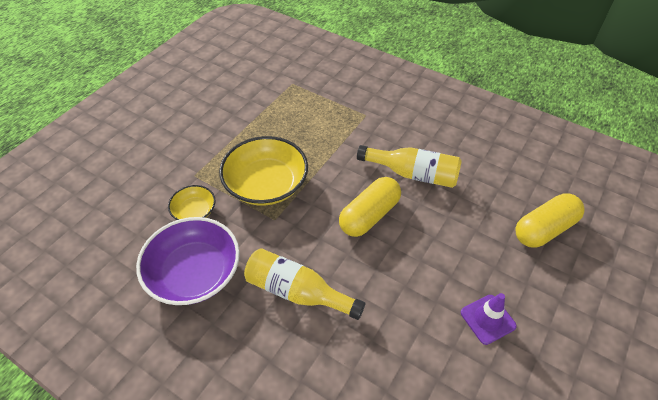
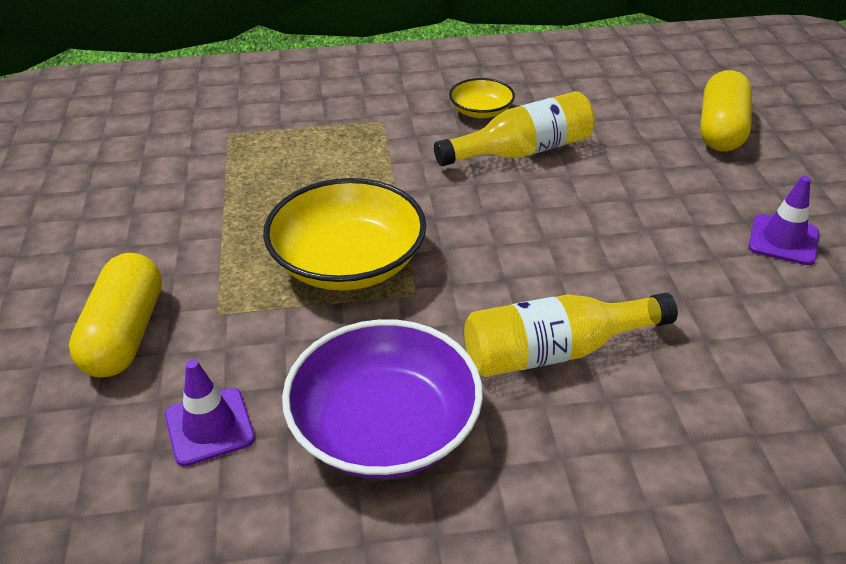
camera: 40 degrees left, 10 degrees down
(140, 225) = (209, 427): none -> purple traffic cone
(194, 211) = (279, 355): yellow bowl -> yellow bowl (481, 111)
(369, 215) = (530, 219): yellow capsule -> yellow capsule (125, 334)

